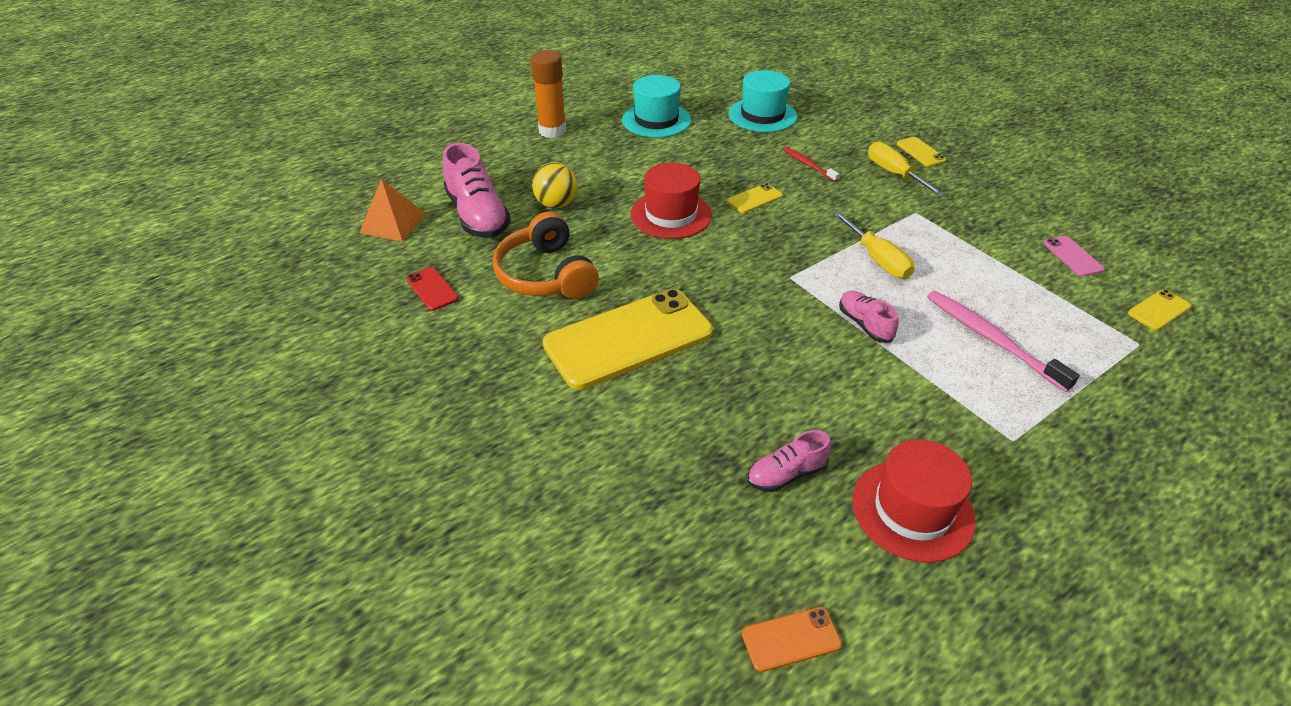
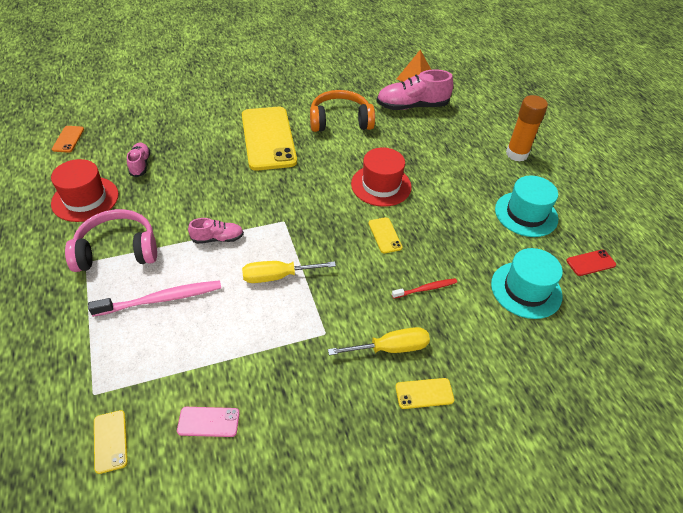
camera: 105 degrees right, 5 degrees up
(432, 289) = (347, 83): red phone -> red phone (590, 263)
(556, 204) = (413, 138): yellow ball -> none
(967, 414) = (117, 251): none -> pink headphones

